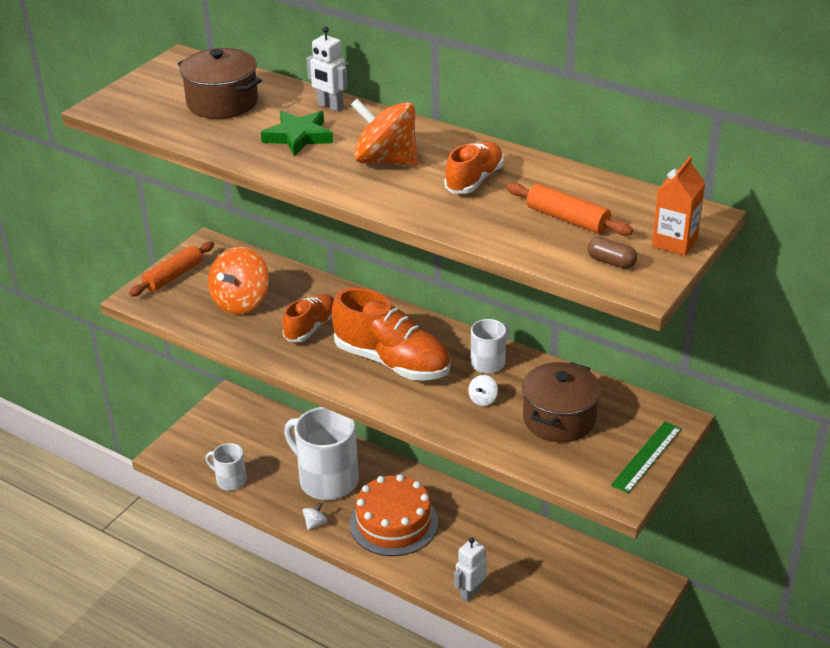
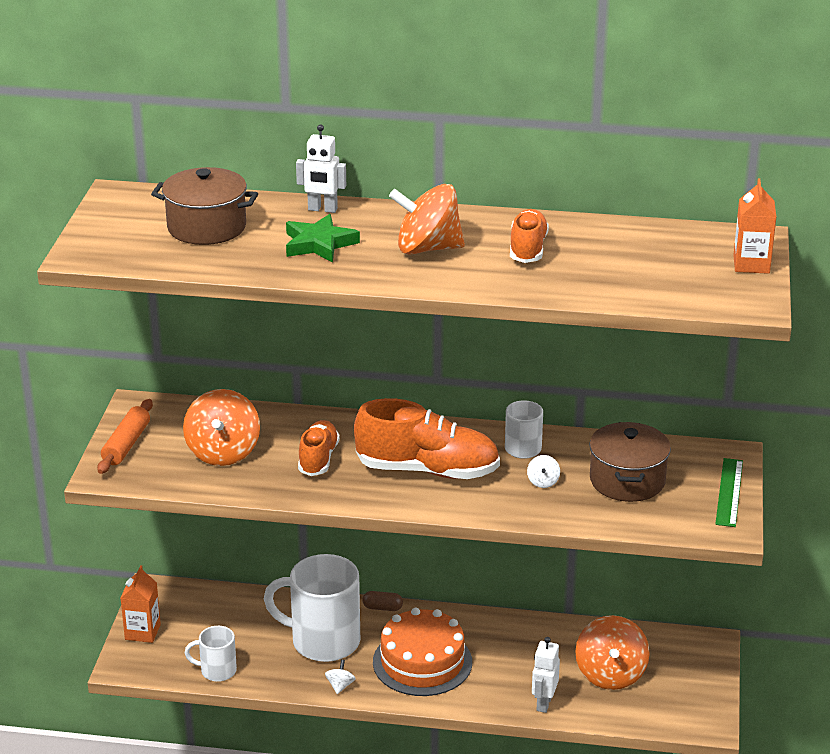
camera: 25 degrees left, 5 degrees down
(197, 430) = (142, 632): none -> orange carton
(545, 584) = (610, 674): none -> orange spinning top
(567, 219) = (642, 265): orange rolling pin -> none
(611, 262) = (712, 292): brown capsule -> brown capsule (382, 608)

